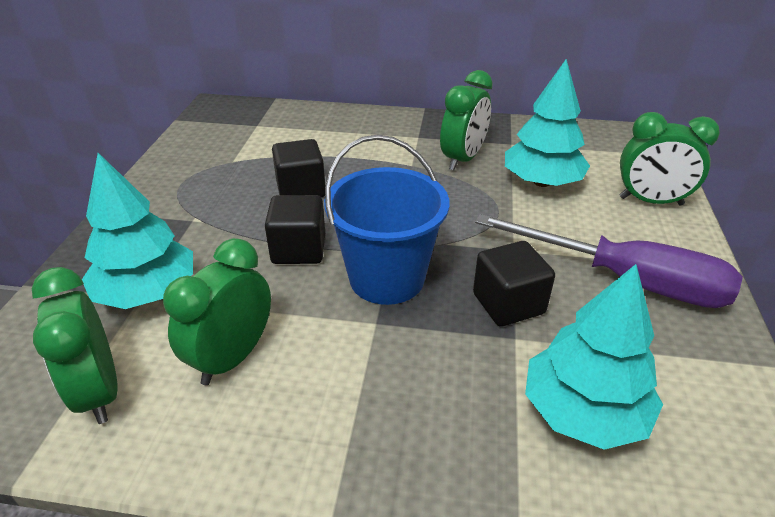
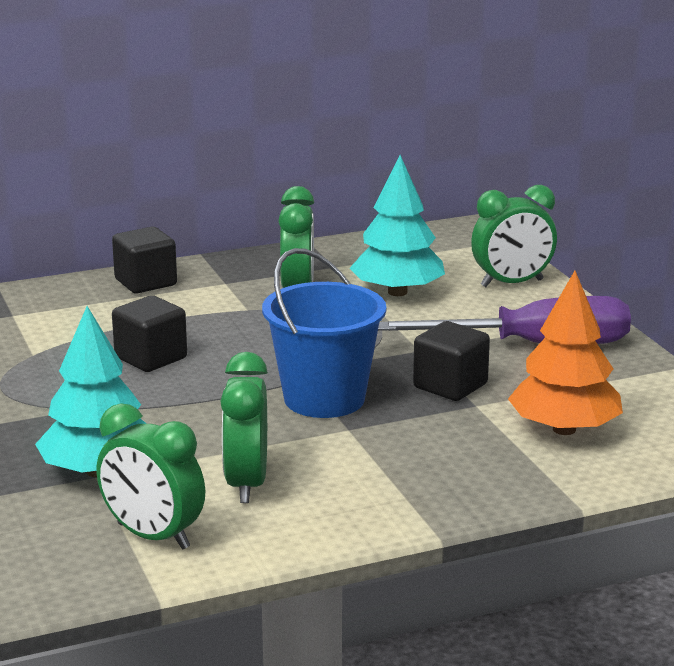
camera: 30 degrees left, 15 degrees down
(299, 249) = (212, 402): black cube -> black cube (145, 282)
(583, 412) = (564, 429): turquoise tree -> orange tree

